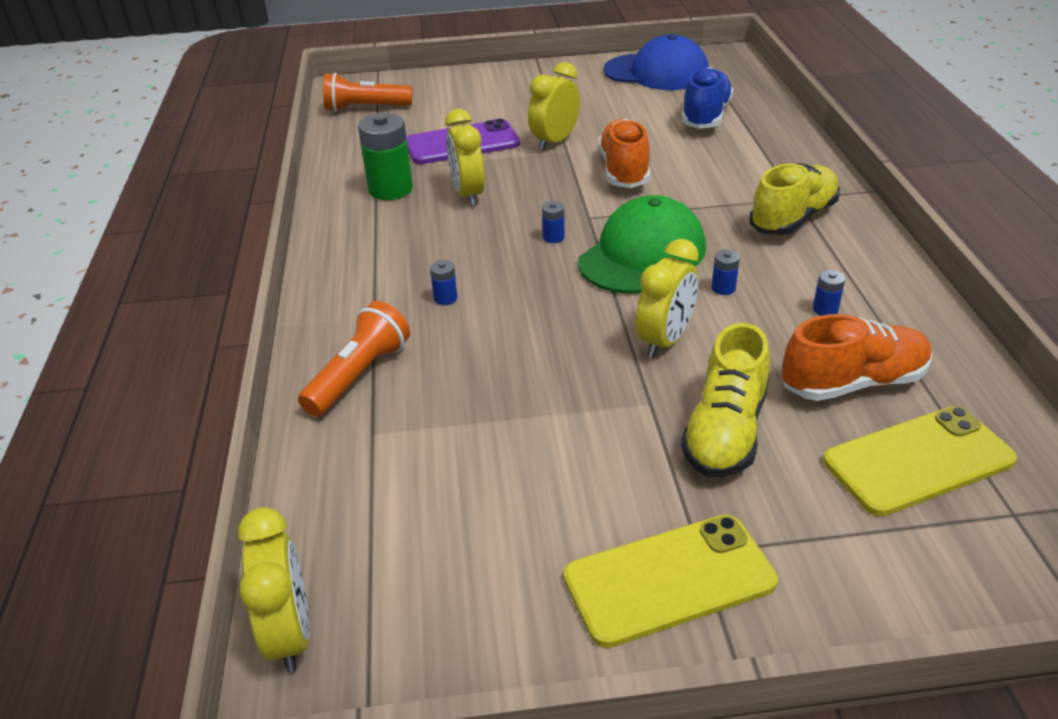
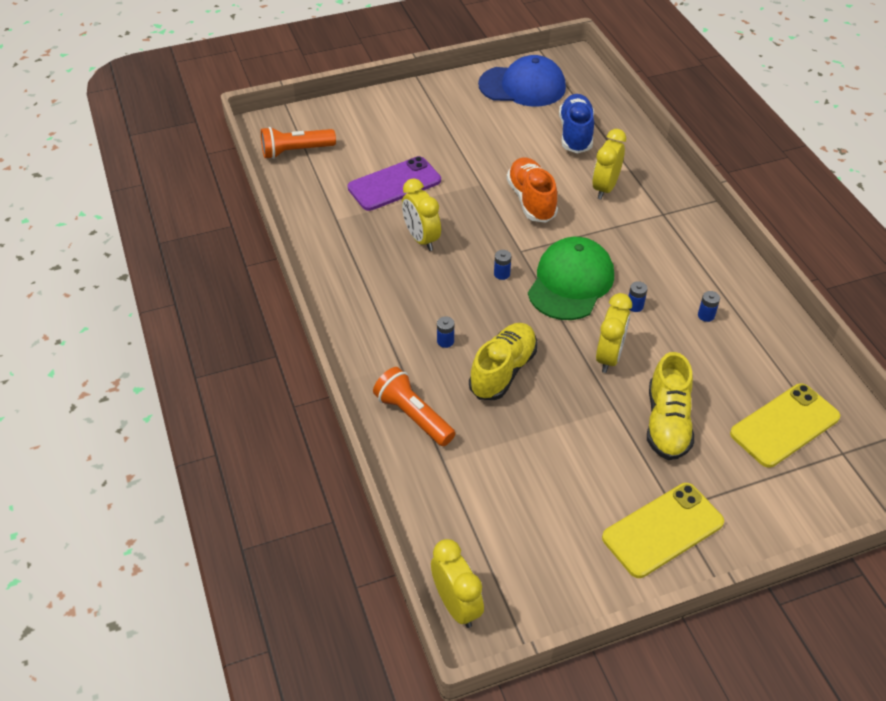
camera: 15 degrees left, 10 degrees up
(359, 375) = (413, 416): orange flashlight -> orange flashlight turned 60 degrees counterclockwise
(390, 189) = (358, 240): green battery -> none
(554, 142) = (467, 174): yellow clock -> yellow clock (605, 188)
(793, 219) = (666, 235): yellow shoe -> yellow shoe (503, 371)
(853, 383) = (736, 373): orange shoe -> none

